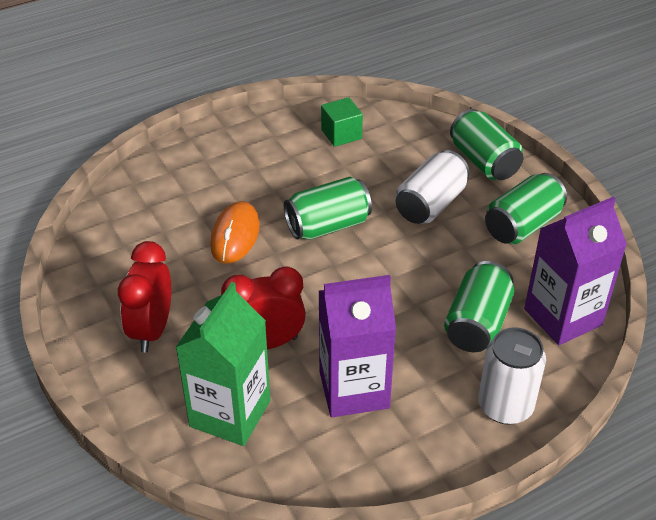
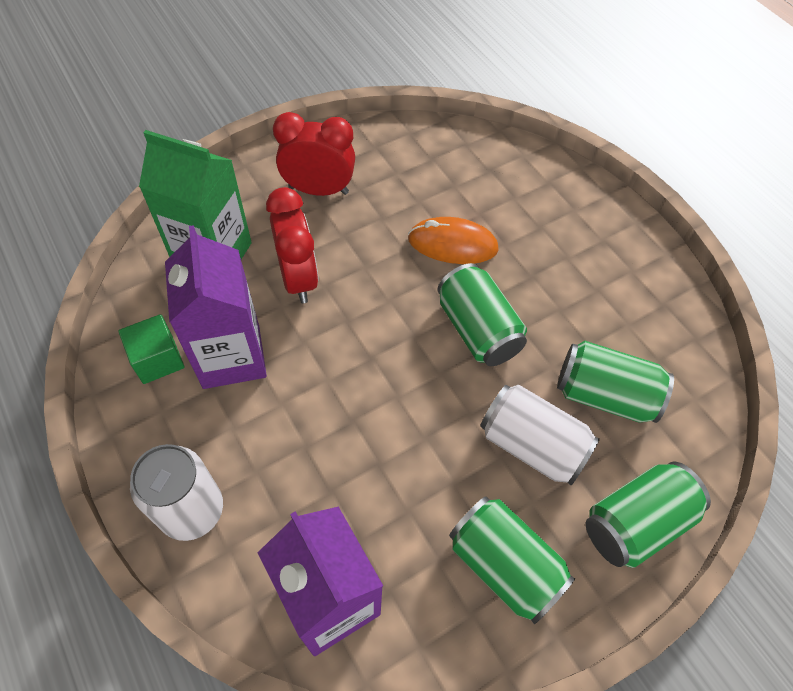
camera: 85 degrees right, 15 degrees up
(341, 134) = (653, 342): green cube -> green cube (158, 359)
(477, 324) = (320, 488): green can -> green can (604, 395)

